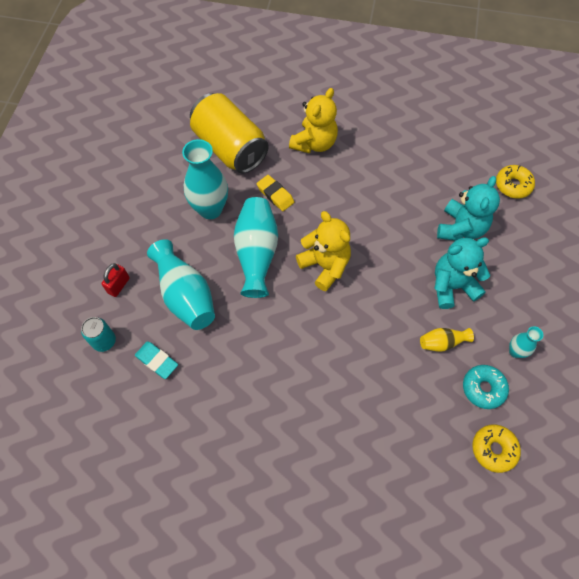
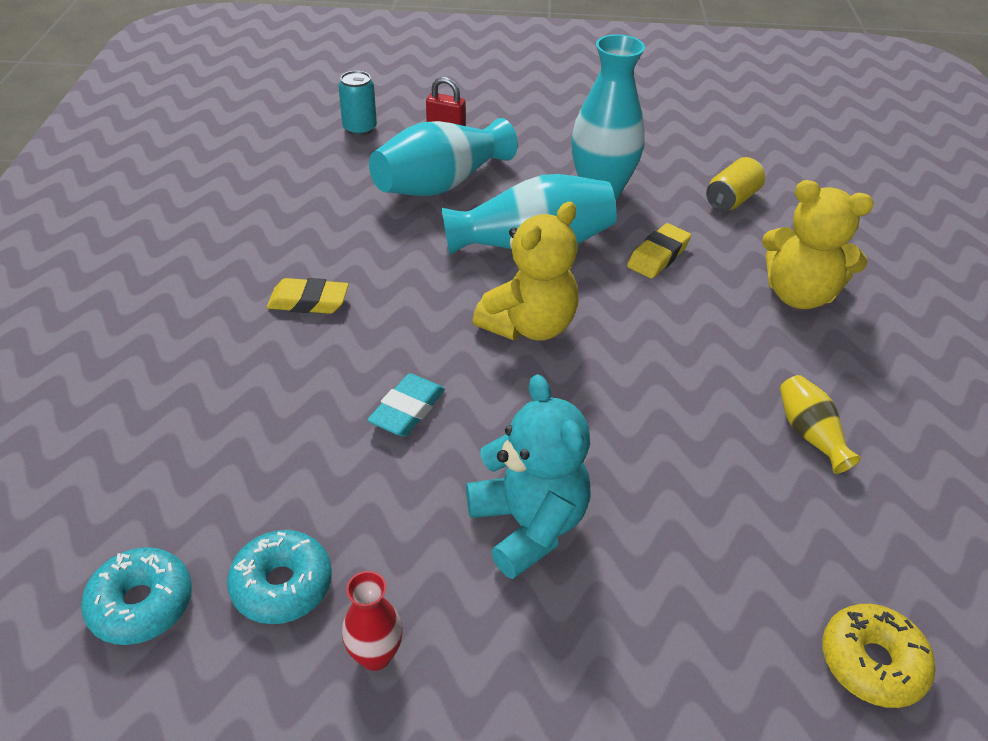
camera: 80 degrees right, 20 degrees down
(157, 361) = (332, 172): turquoise eraser -> turquoise eraser (407, 410)
(230, 148) = (732, 199): yellow can -> yellow can, size x0.45
(292, 377) = (308, 301): none -> yellow eraser
(442, 342) = (387, 508): yellow vase -> yellow vase (809, 434)
(460, 228) = (688, 541): turquoise teddy bear -> none
(493, 449) = (141, 604): yellow donut -> turquoise donut
(515, 351) = (375, 655): turquoise vase -> red vase

